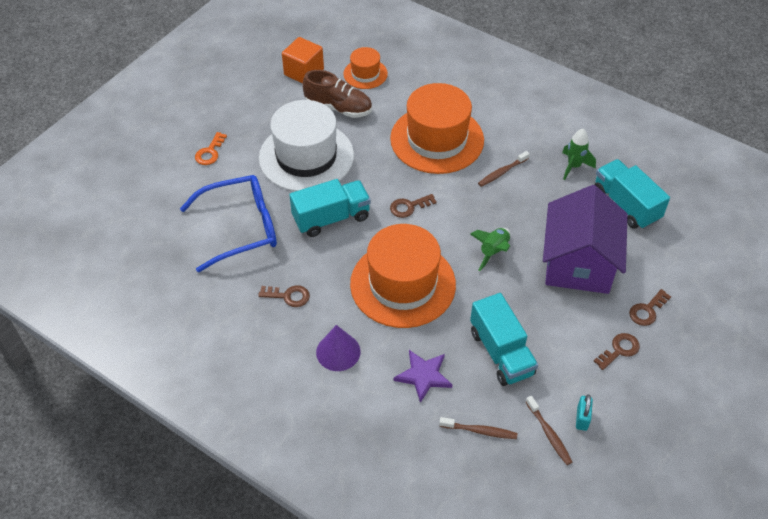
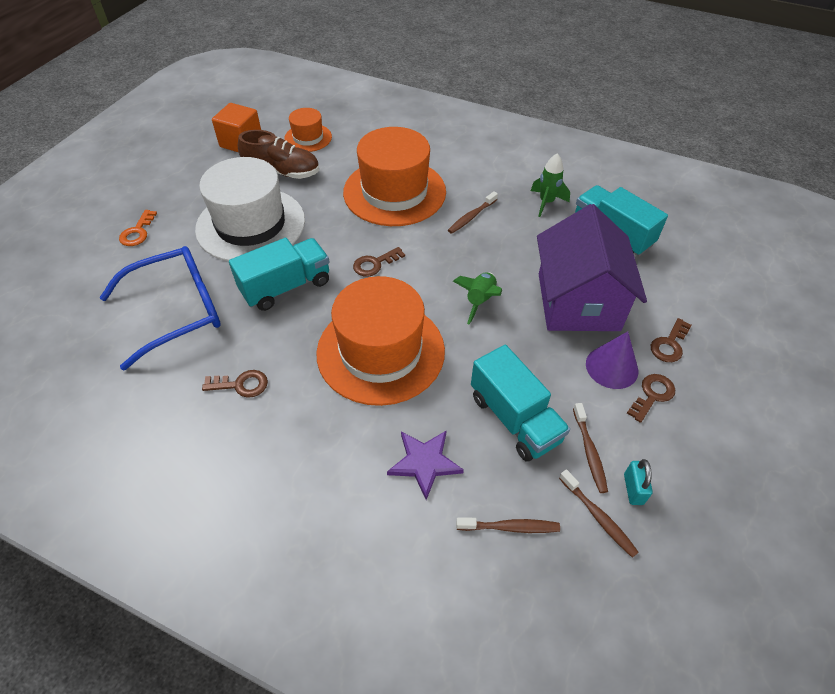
camera: 10 degrees left, 0 degrees up
(338, 352) = (311, 447): purple cone -> purple cone (611, 367)
(555, 386) = (589, 452): none -> brown toothbrush

